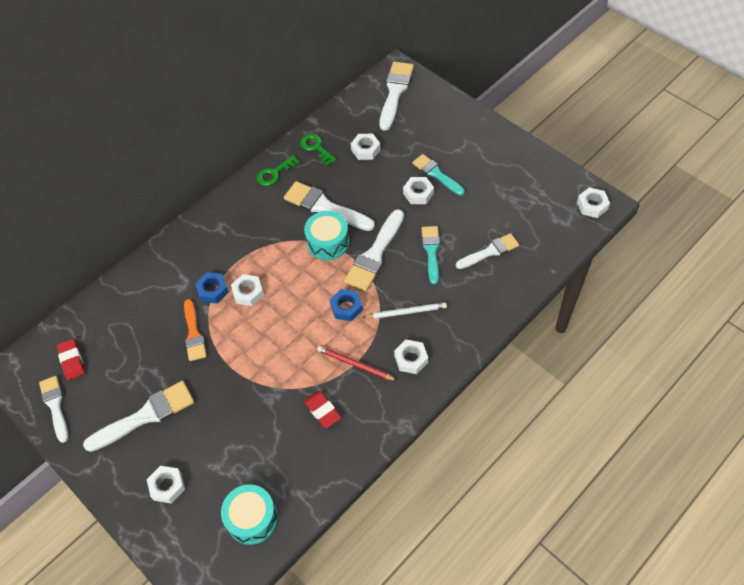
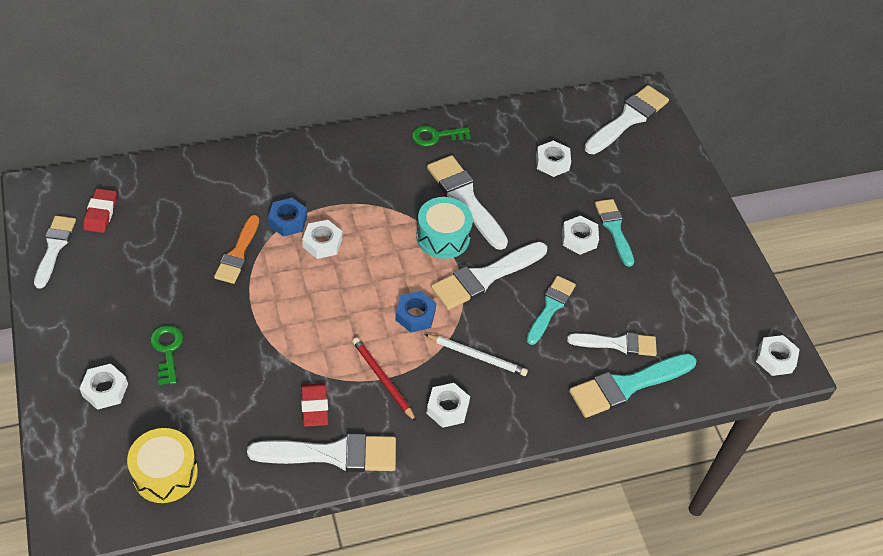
camera: 20 degrees right, 5 degrees down
(146, 415) = (133, 308): white brush -> white brush (332, 454)
(252, 518) = (165, 473): turquoise drum -> yellow drum
(316, 148) = (499, 133): green key -> green key (167, 350)
(514, 276) = (627, 386): none -> turquoise brush

